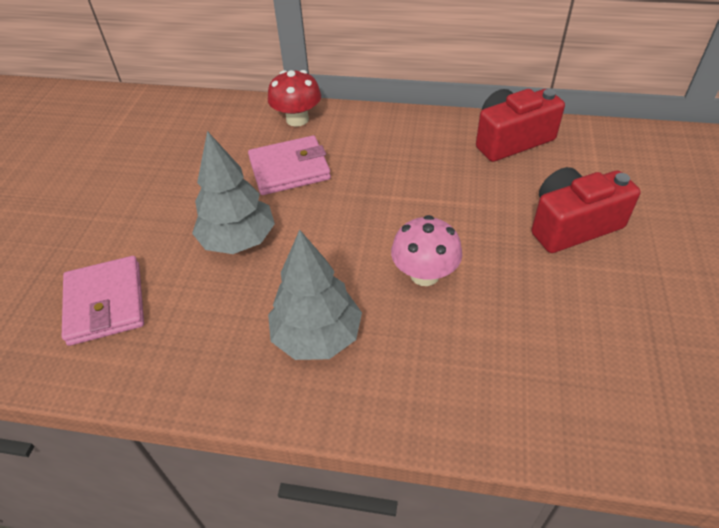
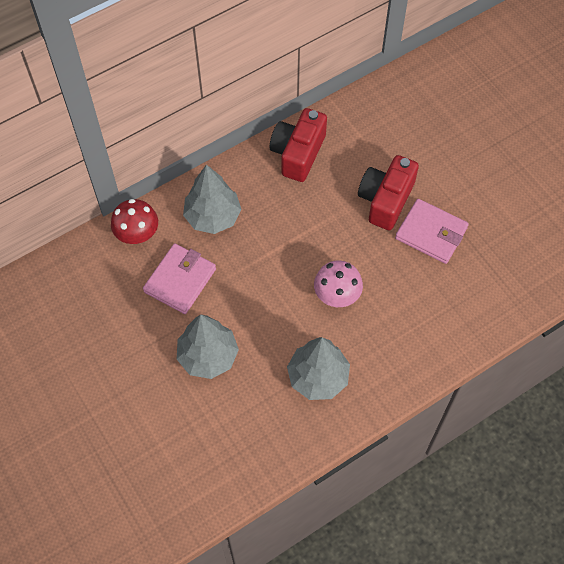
camera: 45 degrees left, 15 degrees up
(105, 303) = (178, 456): pink wallet -> pink wallet (431, 233)
(375, 142) = (213, 216): none -> grey tree

